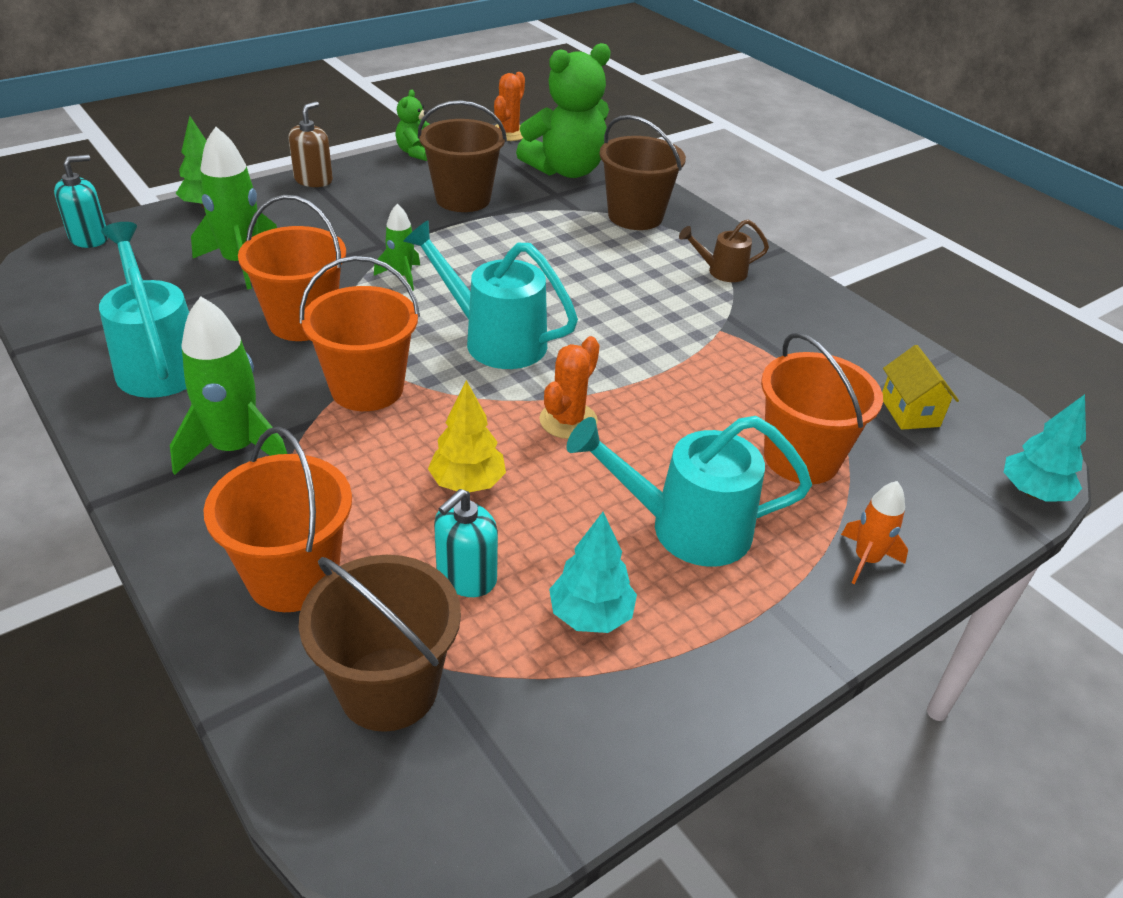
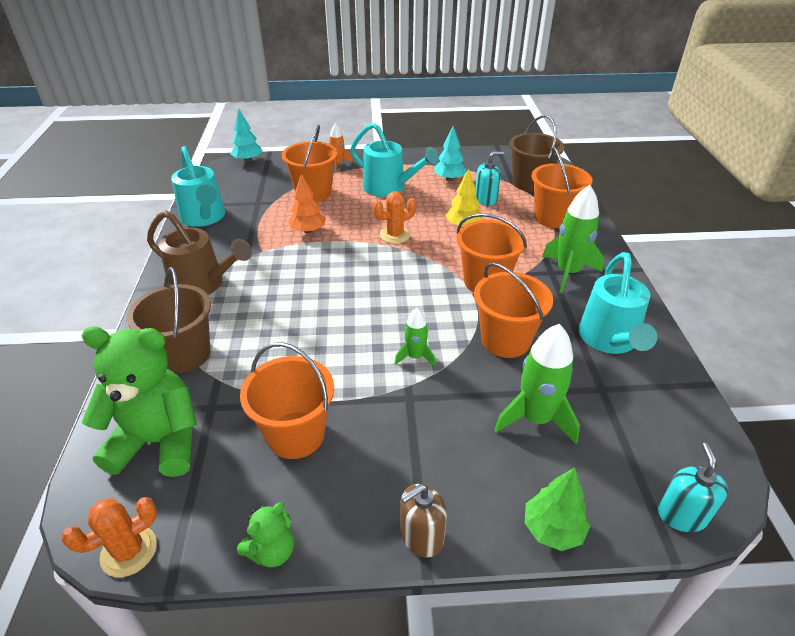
camera: 145 degrees left, 0 degrees up
(89, 238) = (681, 515): turquoise soap dispenser -> turquoise soap dispenser turned 105 degrees clockwise
(463, 199) = (296, 435): brown bucket -> orange bucket
(494, 340) = (392, 287): turquoise watering can -> turquoise watering can (204, 218)
(705, 380) = (308, 231): none -> orange tree
(721, 272) = (203, 285): brown watering can -> brown watering can, size x1.85
(909, 412) = (240, 192): yellow house -> none

